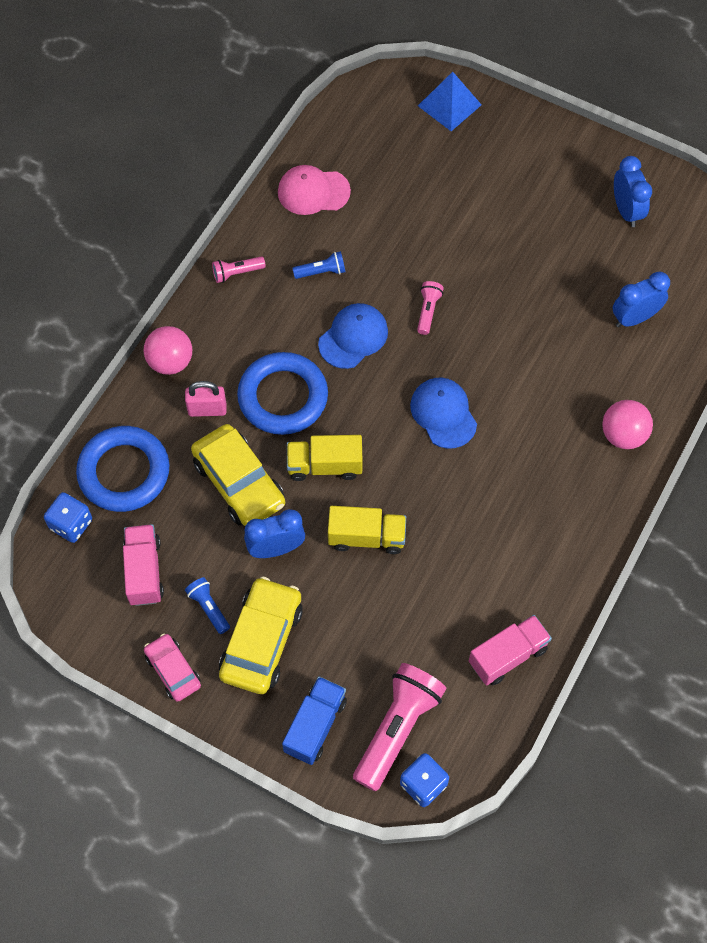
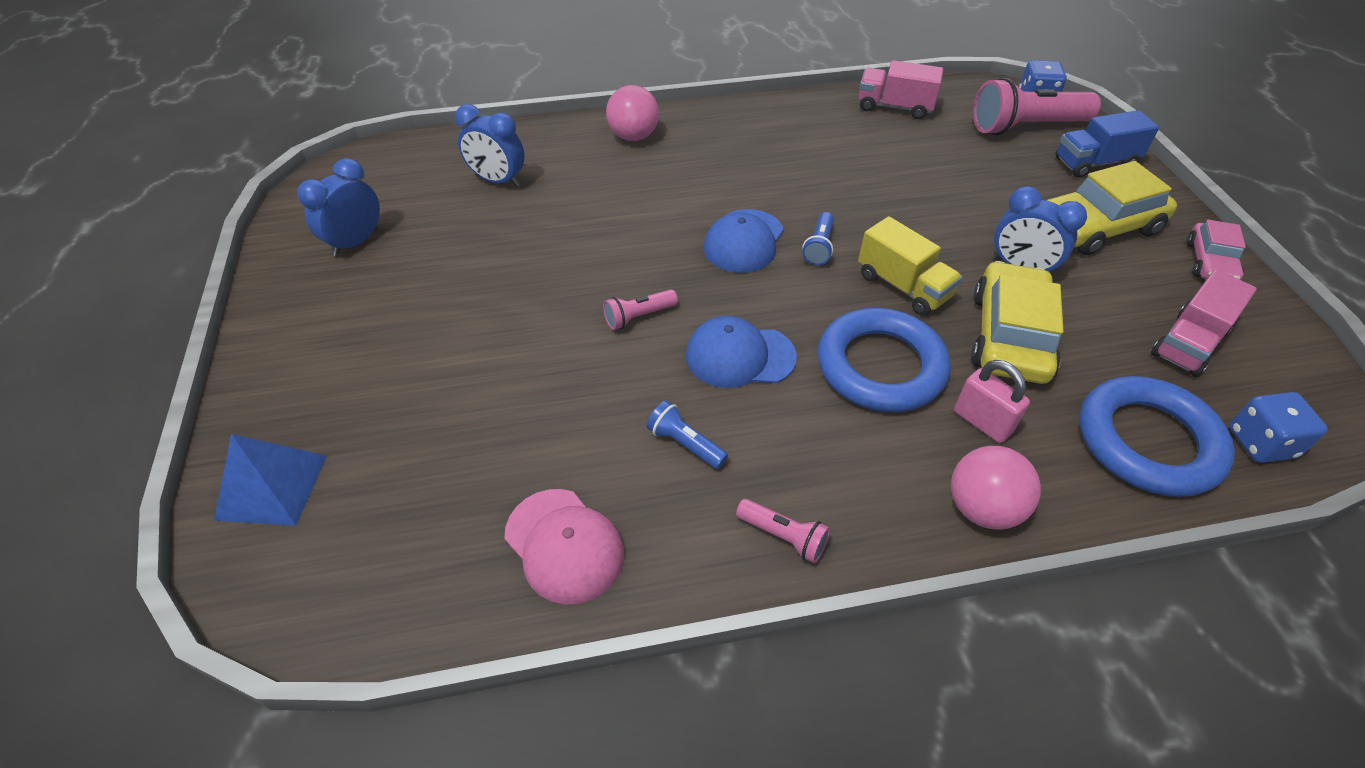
camera: 130 degrees left, 15 degrees down
(209, 608) = (1133, 276): blue flashlight -> blue flashlight (819, 247)
(366, 537) = (923, 221): yellow truck -> none

